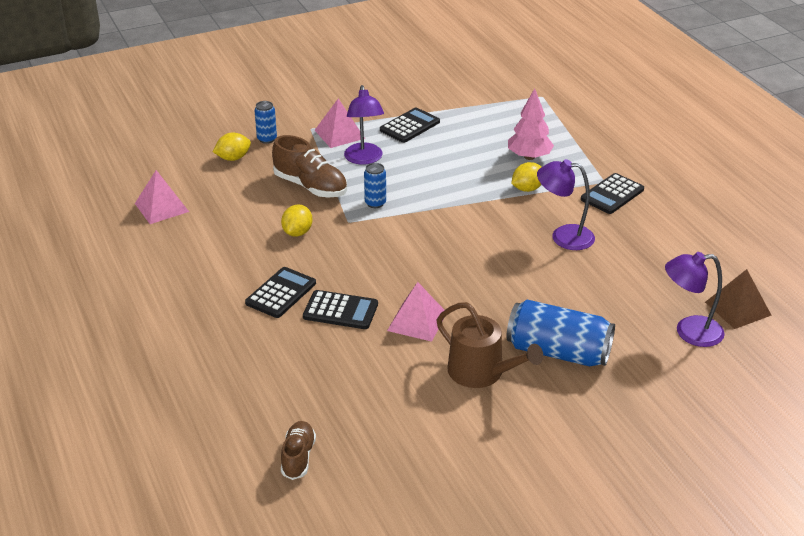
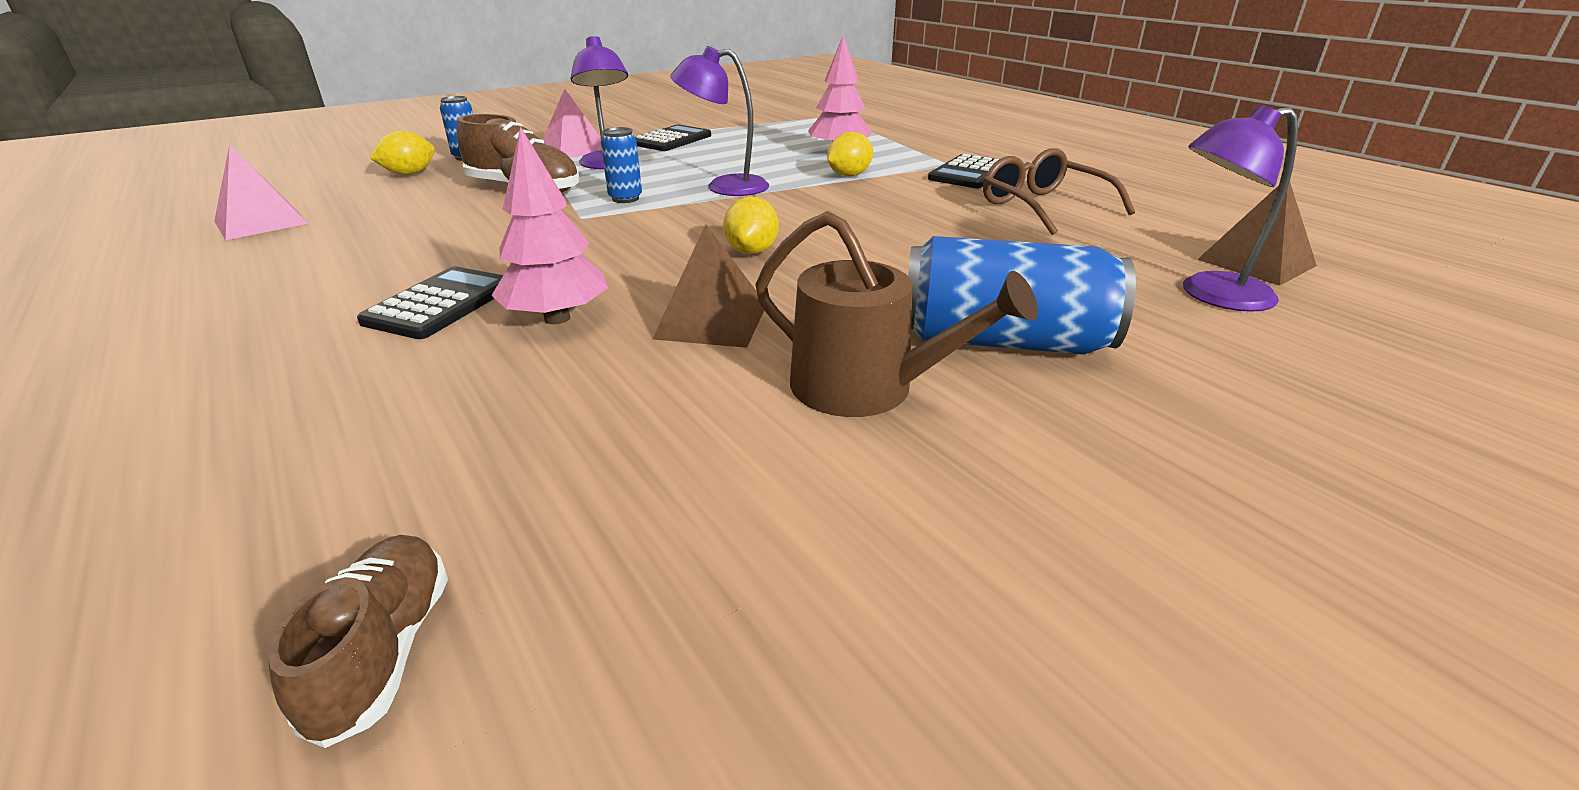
camera: 10 degrees left, 5 degrees down
(297, 232) = (492, 233): yellow lemon -> yellow lemon (752, 251)
(340, 311) = (557, 318): black calculator -> pink tree
(417, 321) = (711, 321): pink pyramid -> brown pyramid
(563, 236) = (925, 211): purple lamp -> purple lamp (724, 187)
(642, 240) = (1042, 207): none -> brown glasses

